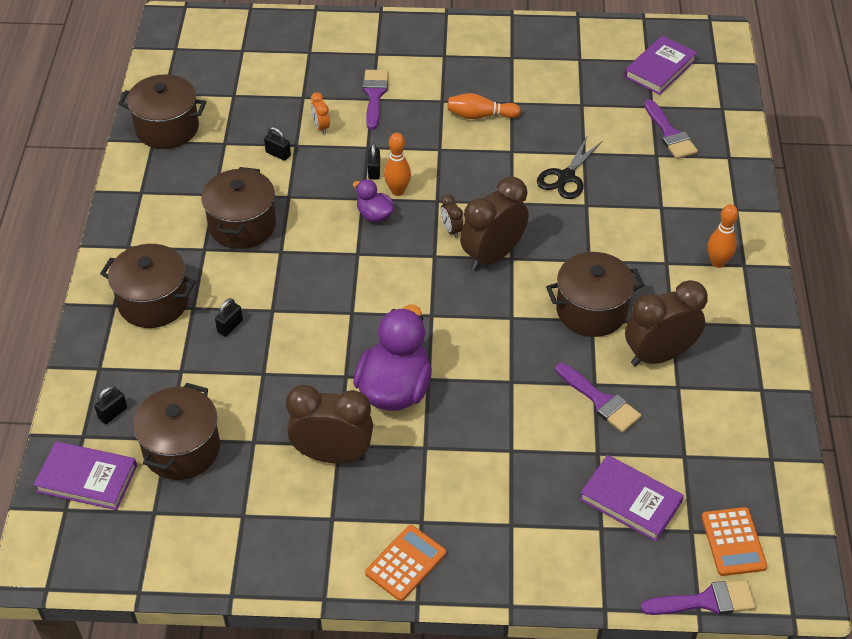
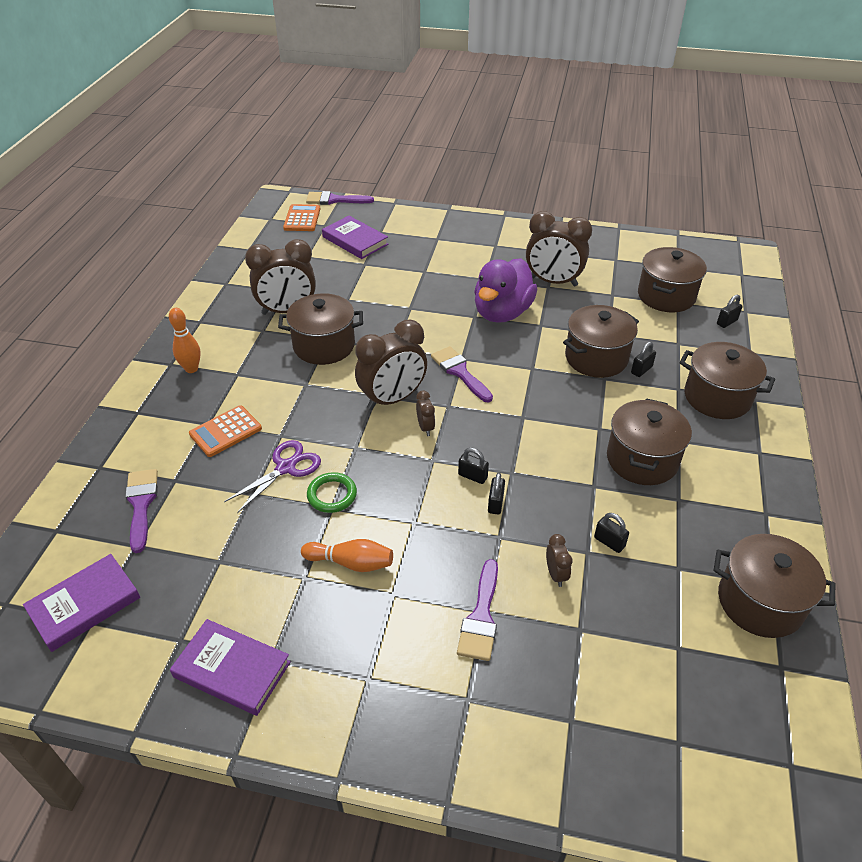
camera: 170 degrees left, 5 degrees down
(87, 479) = (732, 288): purple book -> purple book (232, 669)
(280, 336) = (596, 358): none -> brown pot
(321, 127) = (556, 574): orange clock -> brown clock
(374, 215) = (501, 453): purple duck -> none
(397, 191) = (472, 476): orange bowling pin -> black padlock
(405, 563) = (509, 230): orange calculator -> orange calculator (225, 431)
(515, 160) = (332, 495): none -> green ring
(566, 177) = (285, 468): black scissors -> purple scissors
(600, 401) = (347, 289): purple brush -> purple brush (459, 372)

